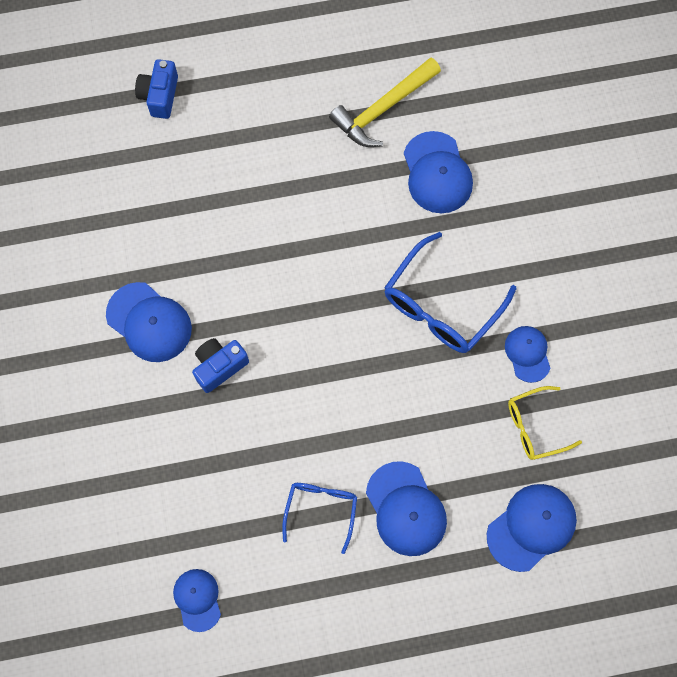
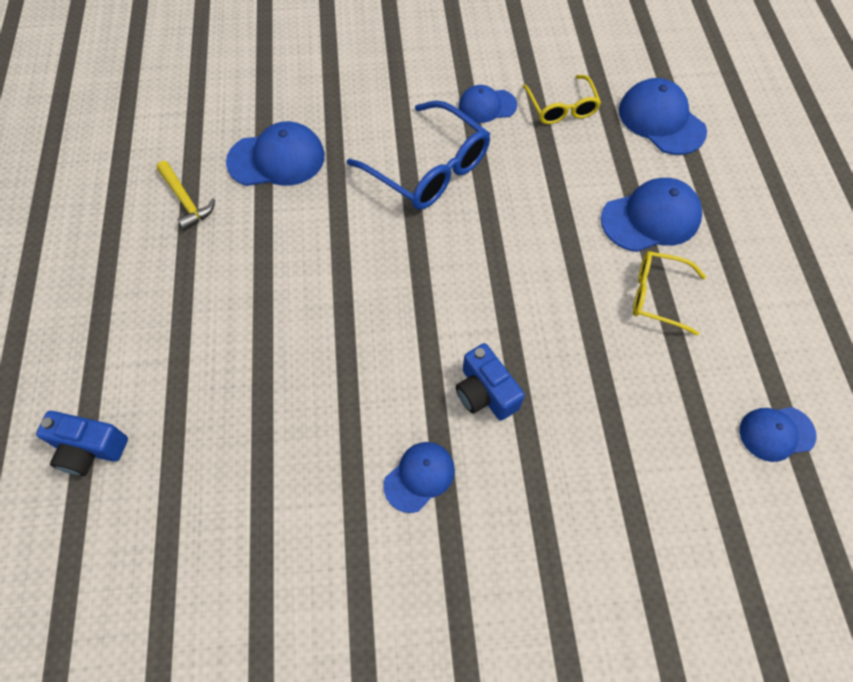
camera: 85 degrees left, 10 degrees down
(149, 322) = (419, 477): blue cap -> blue cap, size x0.63
(321, 510) = (657, 296): blue glasses -> yellow glasses
(383, 108) = (185, 200): yellow hammer -> yellow hammer, size x0.61

